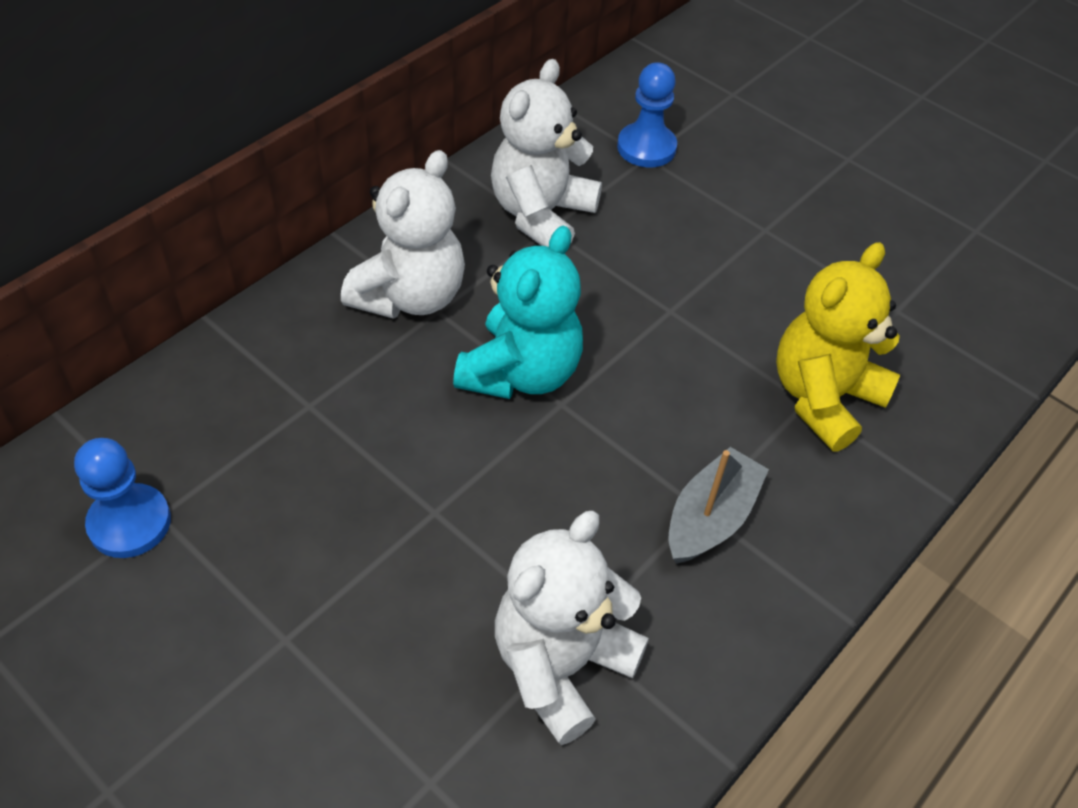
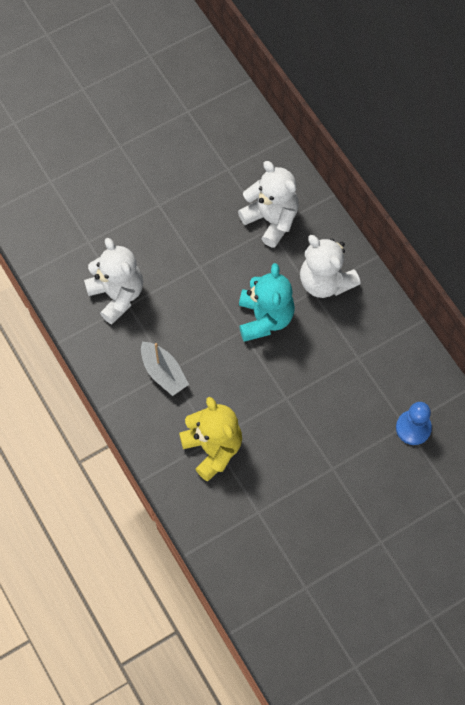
camera: 110 degrees right, 15 degrees up
(129, 523) = (227, 158): blue pawn -> none
(521, 372) = (265, 318): turquoise teddy bear -> turquoise teddy bear turned 135 degrees counterclockwise
(541, 215) = (369, 356): white teddy bear -> white teddy bear (271, 220)

